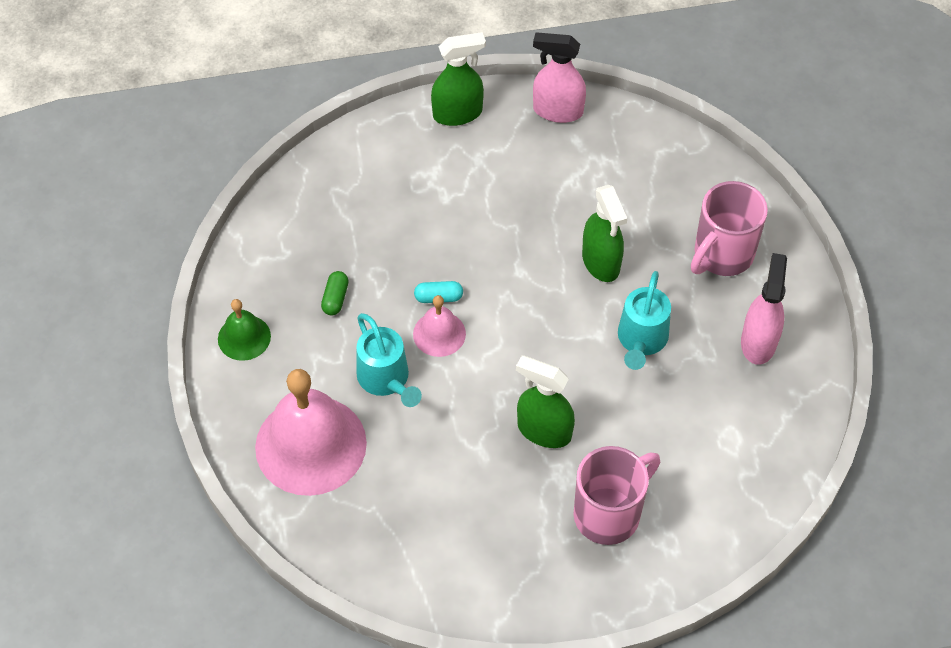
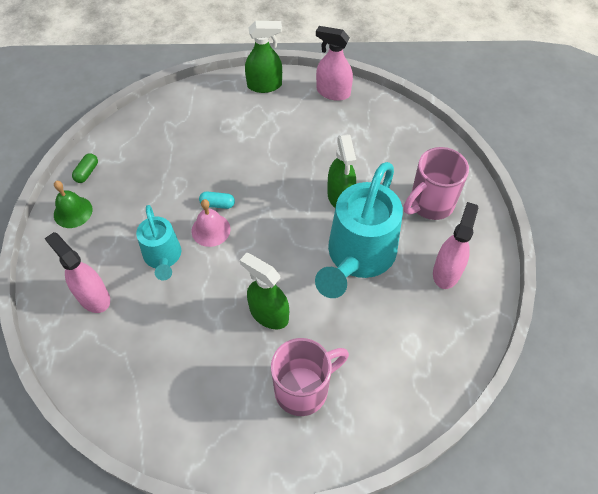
camera: 10 degrees right, 0 degrees up
(310, 445) = (93, 297): pink bell -> pink spray bottle
(335, 298) = (145, 194): green capsule -> green capsule (87, 172)
(641, 341) = (357, 257): turquoise watering can -> turquoise watering can, size x1.79

